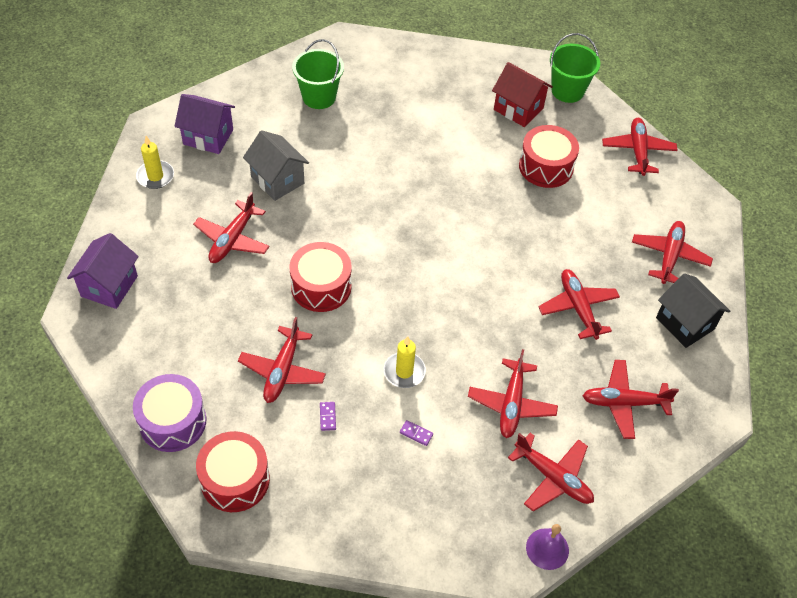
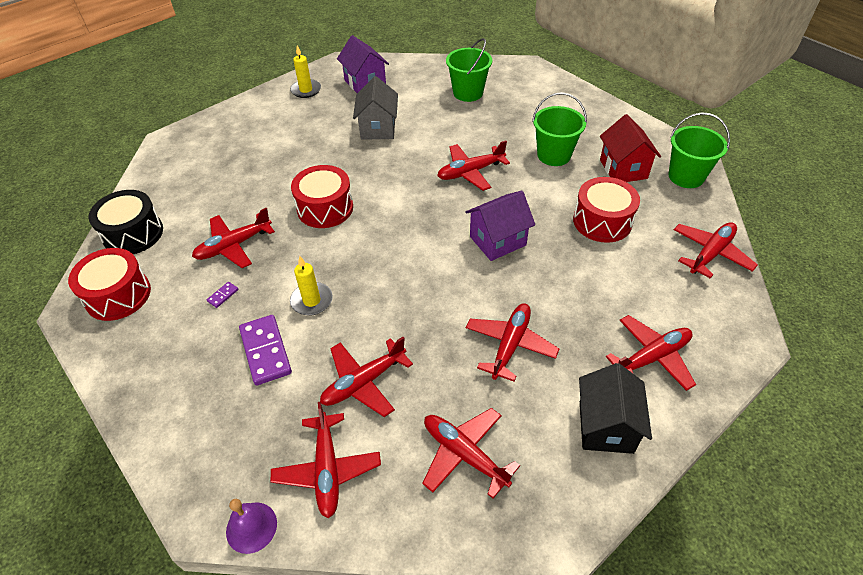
camera: 45 degrees right, 5 degrees down
(109, 286) = (203, 136): purple house -> purple house (497, 241)
(173, 422) = (133, 234): purple drum -> black drum
(232, 239) = (305, 148): red plane -> red plane (470, 172)
(416, 433) = (266, 351): purple domino -> purple domino, size x2.32
(455, 125) = (554, 155): none -> green bucket

